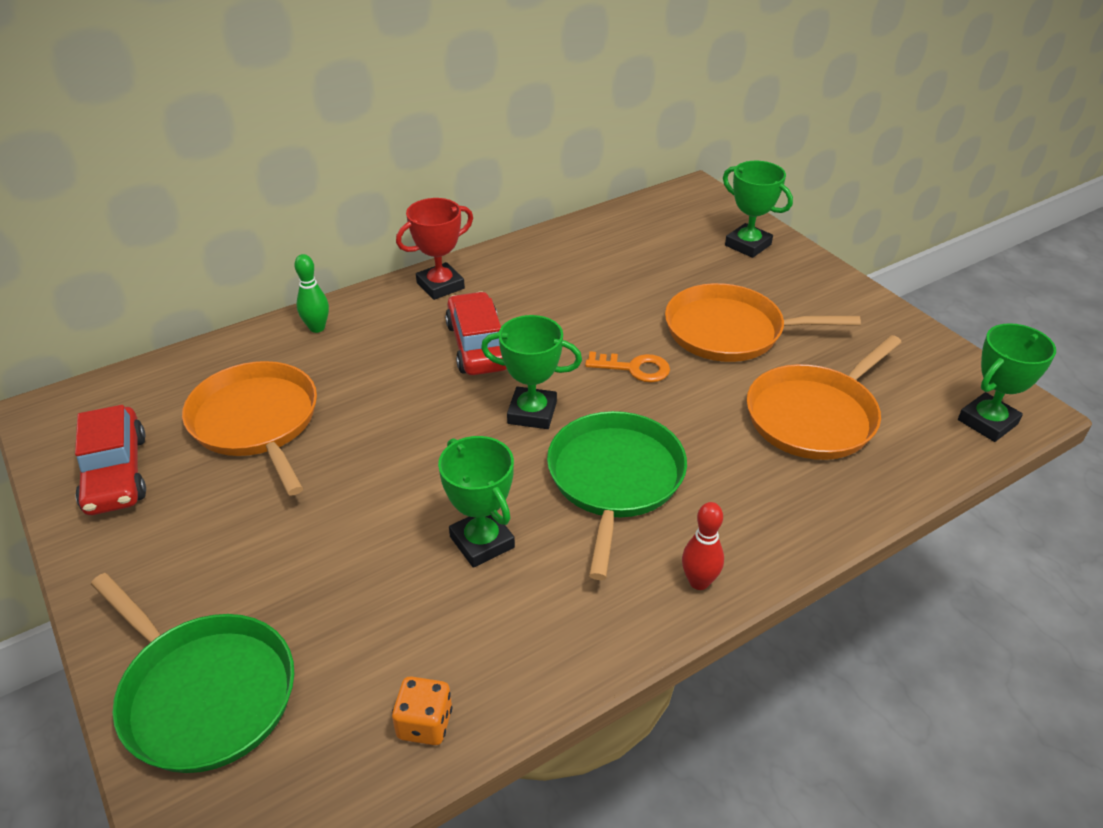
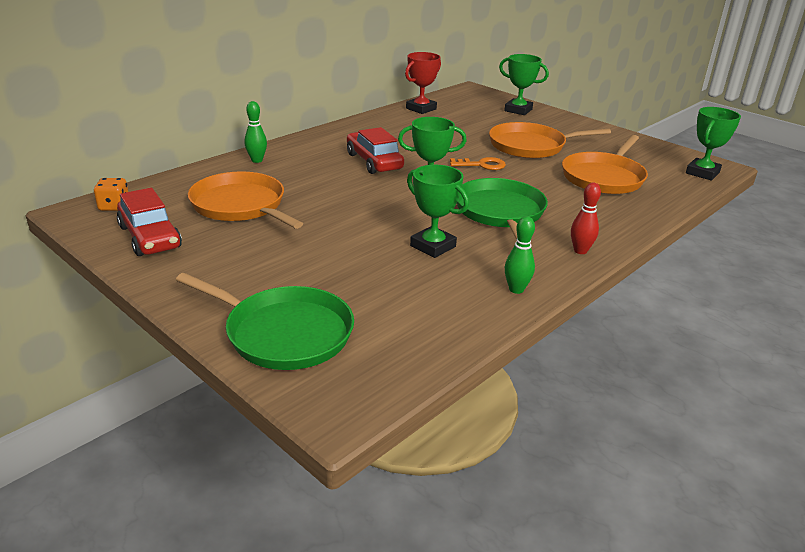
camera: 15 degrees left, 10 degrees down
(425, 724) = (447, 329): orange dice -> orange dice (114, 206)
(440, 286) = (331, 137): red trophy -> red trophy (421, 109)
(562, 654) = (516, 289): none -> green bowling pin

